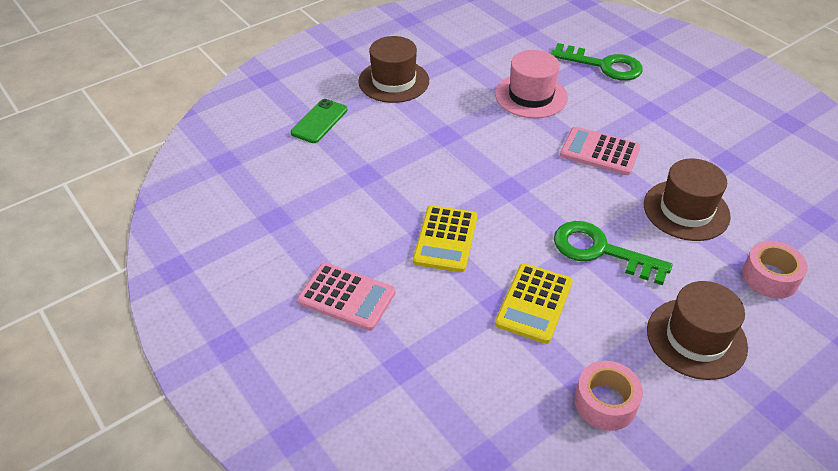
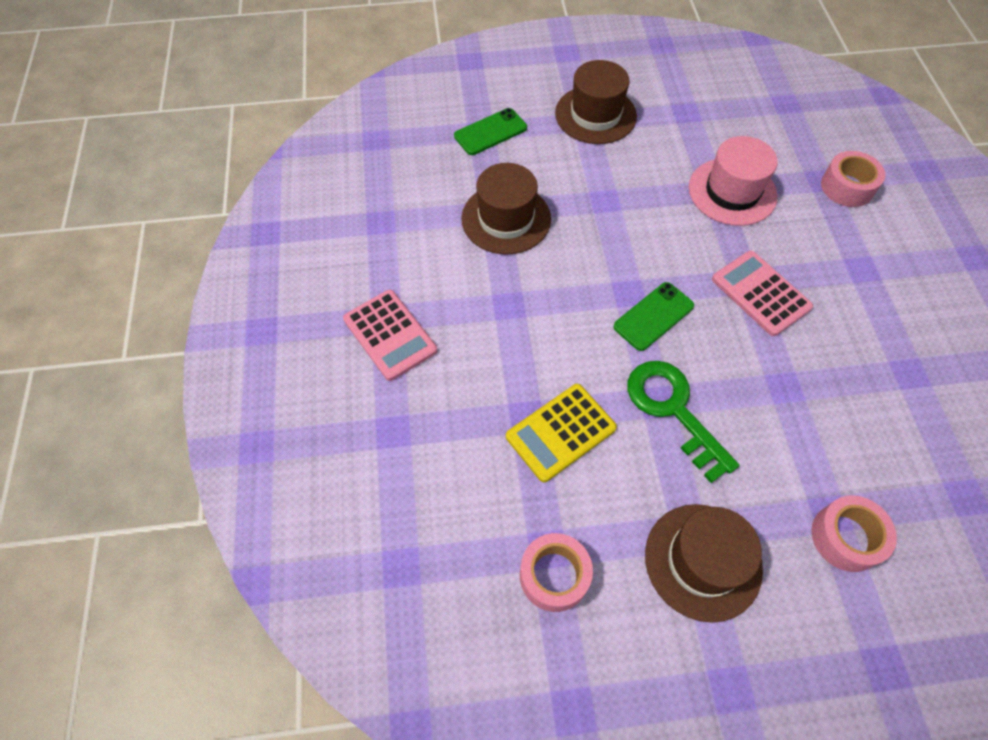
camera: 30 degrees right, 15 degrees up
(445, 239) = (523, 319): yellow calculator -> none
(539, 196) = (653, 316): none -> green phone
(603, 65) = (847, 187): green key -> pink tape
(686, 210) = (808, 409): brown hat -> brown hat (506, 219)

